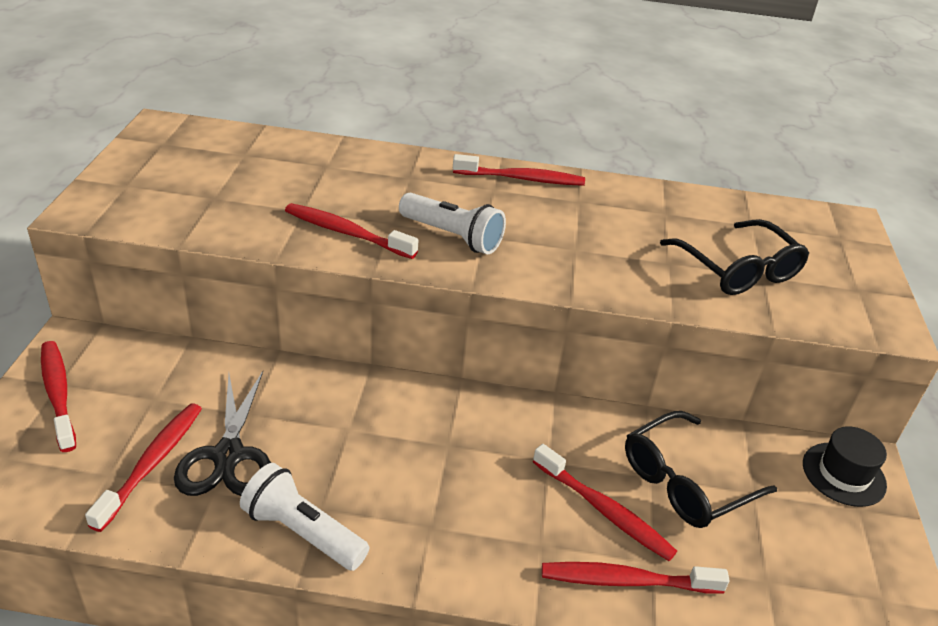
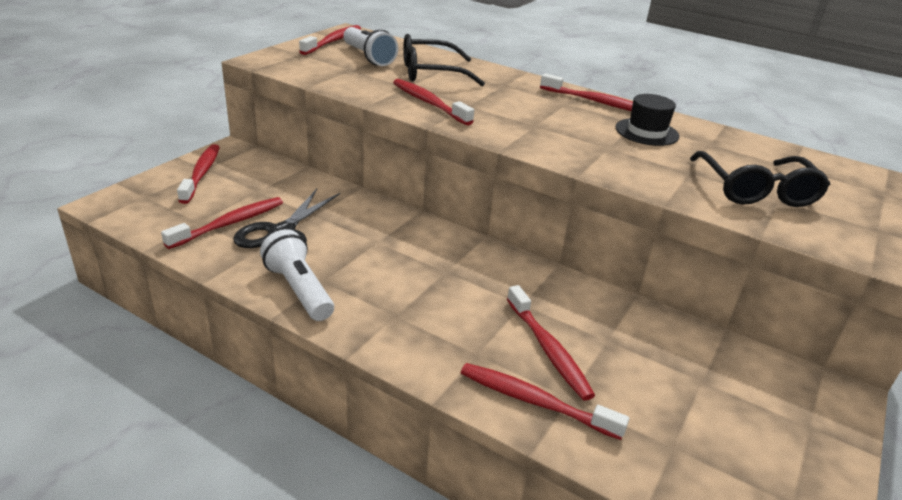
camera: 25 degrees right, 5 degrees down
(154, 150) = (333, 41): none -> red toothbrush
(452, 236) = (509, 120): white flashlight -> white flashlight (368, 57)
(686, 481) = (639, 353): black glasses -> black glasses (431, 73)
(843, 474) = (810, 396): black hat -> black hat (646, 132)

